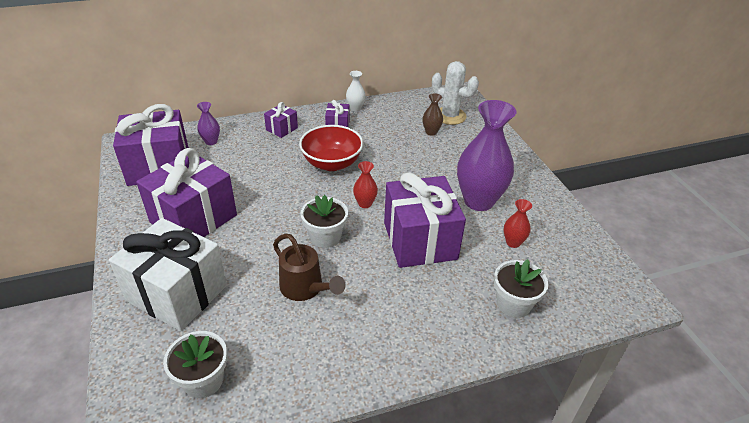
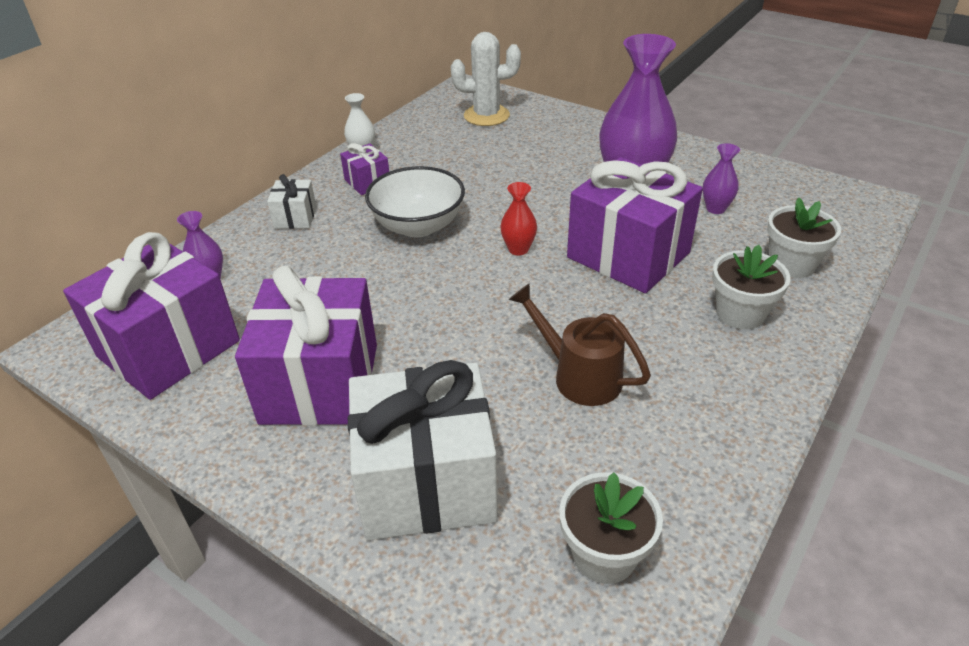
camera: 35 degrees left, 0 degrees up
(282, 129) = (295, 217): purple gift -> white gift
(305, 289) = (578, 375): brown watering can -> brown watering can turned 150 degrees counterclockwise
(325, 237) = (522, 308): white flower pot -> white flower pot (740, 313)
(332, 163) = (418, 226): red bowl -> white bowl
(431, 132) = (488, 141): brown vase -> none
(513, 242) = (715, 208): red vase -> purple vase

